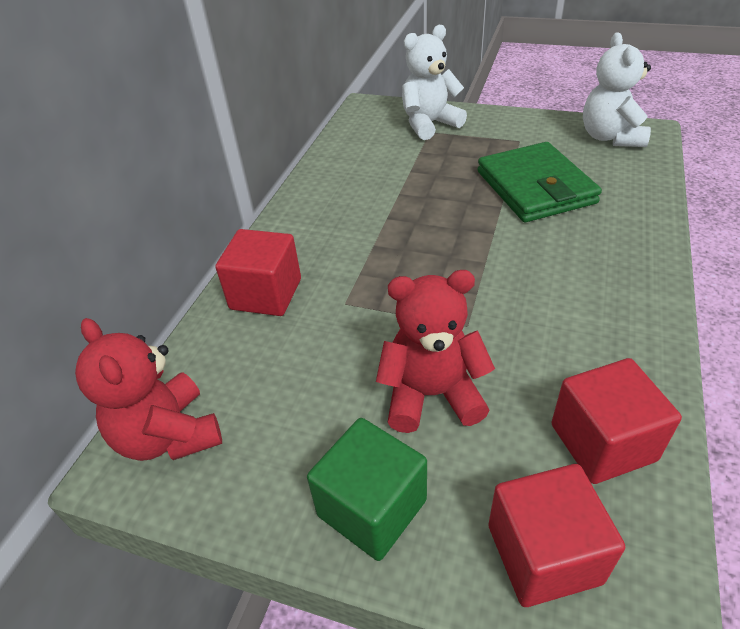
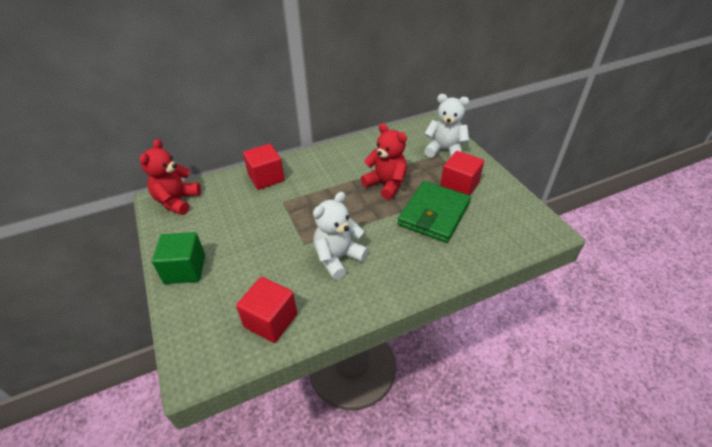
camera: 45 degrees right, 0 degrees up
(431, 395) = (253, 255): red teddy bear -> red teddy bear (386, 184)
(543, 554) = (199, 327): red cube -> red cube (459, 186)
(610, 137) = (522, 219): white teddy bear -> white teddy bear (338, 258)

